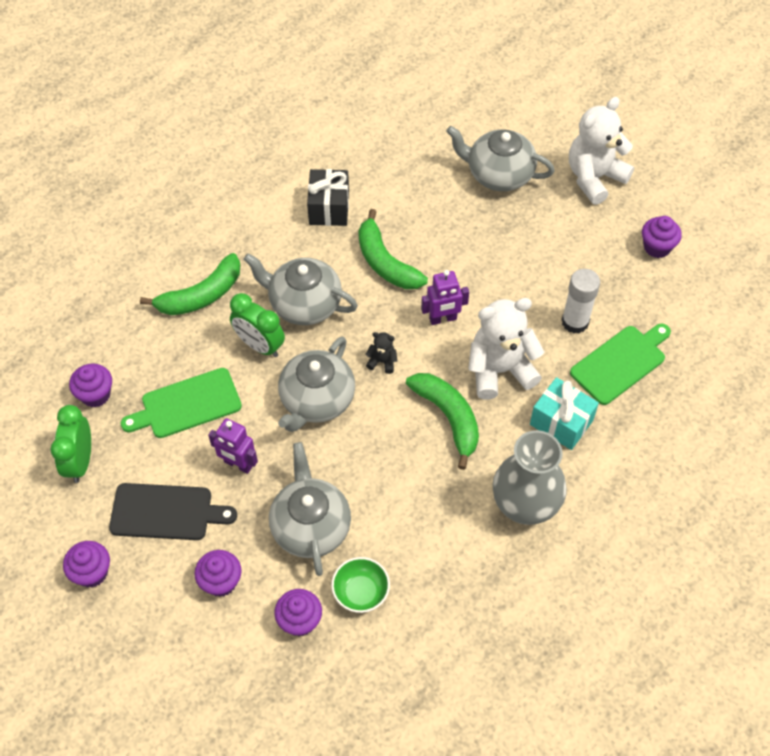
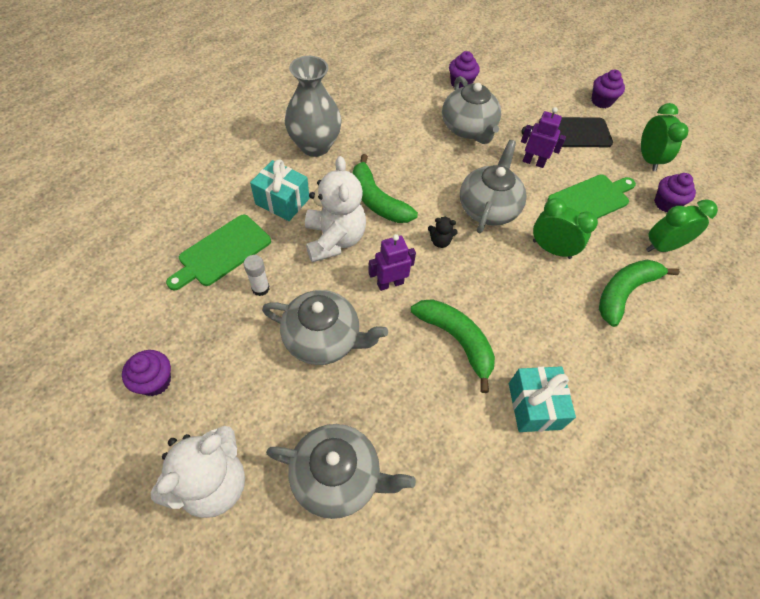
camera: 170 degrees right, 0 degrees up
(132, 341) = (662, 247): none -> green clock
(221, 582) = (517, 99): purple cupcake -> none
(304, 304) = (525, 290): grey teapot -> grey teapot (323, 339)
(329, 208) = (534, 406): black gift -> turquoise gift
(361, 592) = (425, 97): green bowl -> none
(500, 370) = (334, 239): white teddy bear -> white teddy bear turned 75 degrees counterclockwise
(575, 322) = (260, 288): white glue stick -> white glue stick, size x0.65

